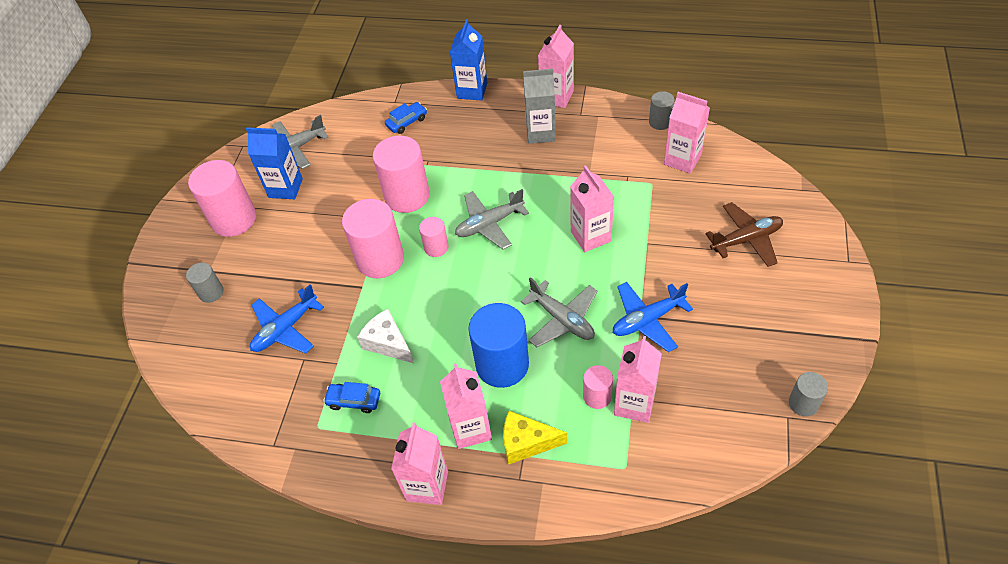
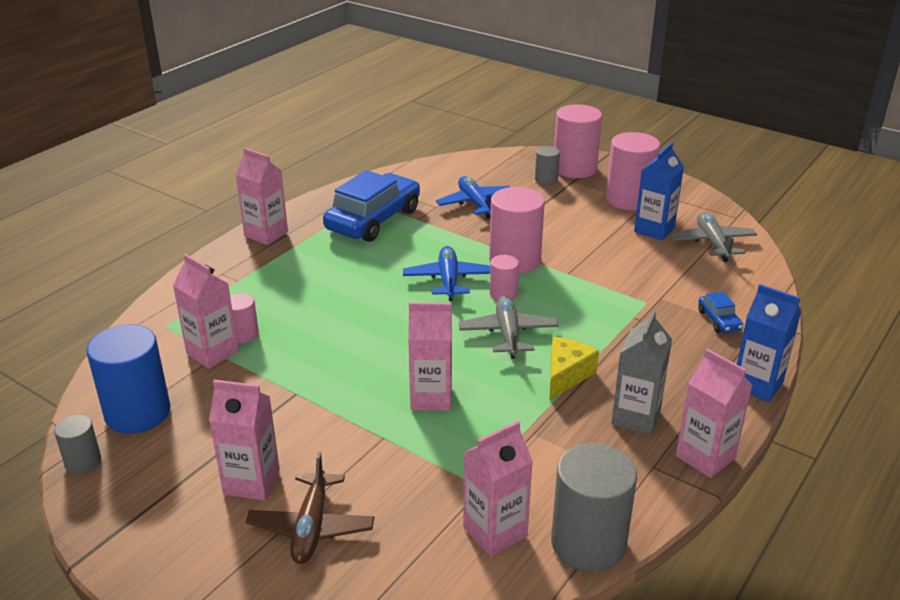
camera: 110 degrees right, 20 degrees down
(354, 401) = (373, 220): blue car -> blue car, size x2.29
(388, 343) = (413, 245): white cheese -> none
(407, 196) = (591, 293): pink cylinder -> pink cylinder (574, 168)
(471, 429) = (289, 263): pink carton -> pink carton (251, 482)
(502, 364) = (331, 294): blue cylinder -> blue cylinder (138, 412)
(526, 443) = (246, 285): yellow cheese -> yellow cheese (566, 375)
(562, 319) = (344, 342): grey plane -> none
(647, 320) = (286, 396): blue plane -> blue plane (448, 280)
(660, 122) = (588, 543): grey cylinder -> grey cylinder, size x1.94

